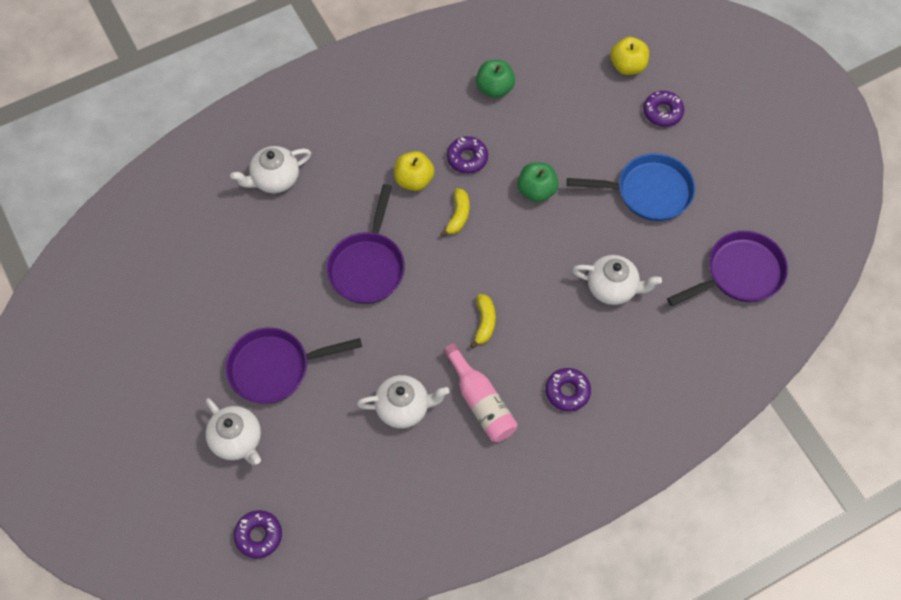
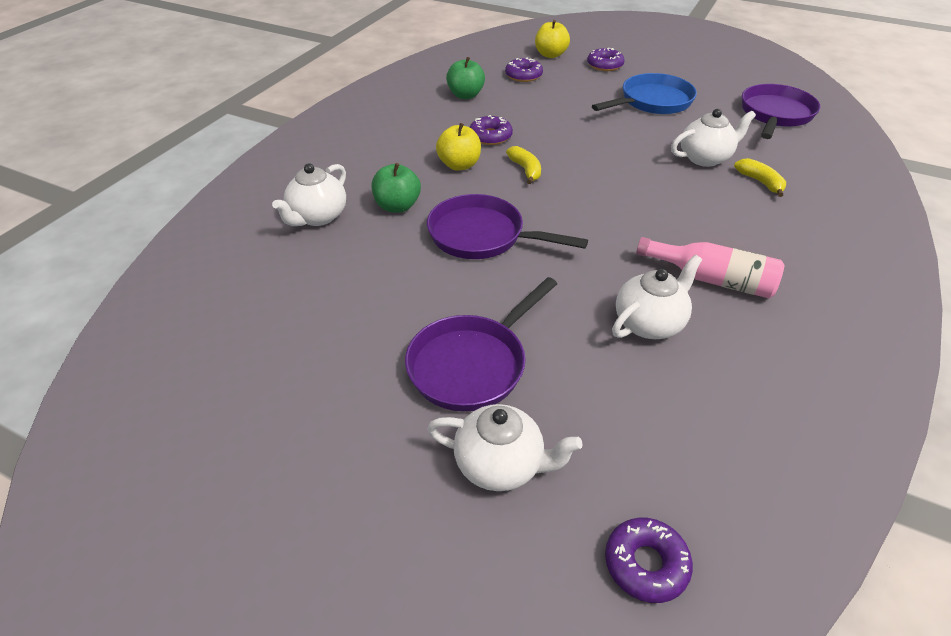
camera: 35 degrees left, 20 degrees down
(367, 266) = (482, 236): purple pan -> purple pan turned 135 degrees clockwise
(484, 323) = (638, 224): yellow banana -> yellow banana (760, 182)
(536, 191) = (570, 132): green apple -> green apple (397, 206)
(567, 392) = (769, 234): purple donut -> purple donut (523, 75)

